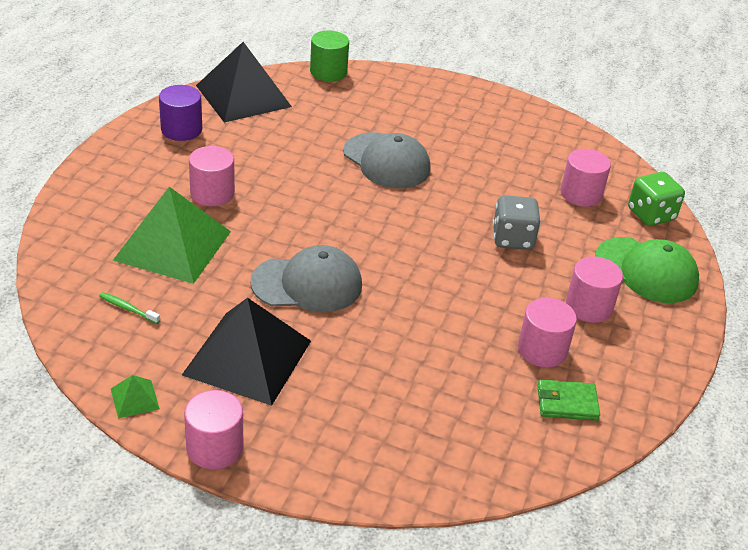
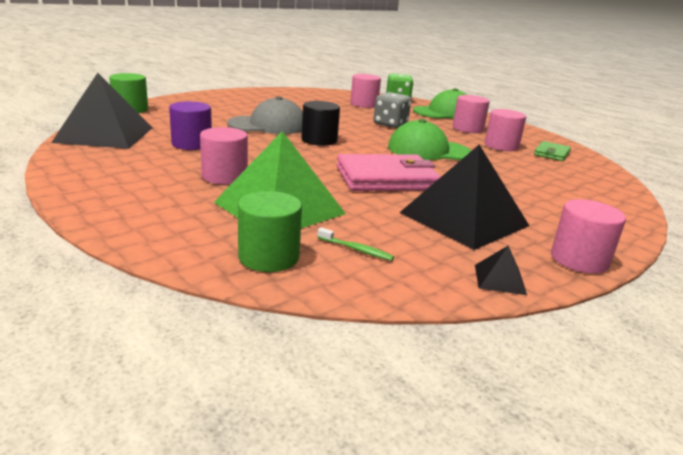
camera: 60 degrees left, 15 degrees down
(82, 270) = (269, 257): none -> green cylinder
(128, 308) = (356, 249): green toothbrush -> green toothbrush turned 120 degrees counterclockwise
(134, 398) = (499, 279): green pyramid -> black pyramid
(181, 129) = (107, 163): purple cylinder -> purple cylinder (192, 144)
(307, 284) = (386, 178): grey cap -> pink wallet
(378, 208) = (319, 140): none -> black cylinder
(441, 292) = (428, 150): none -> green cap

